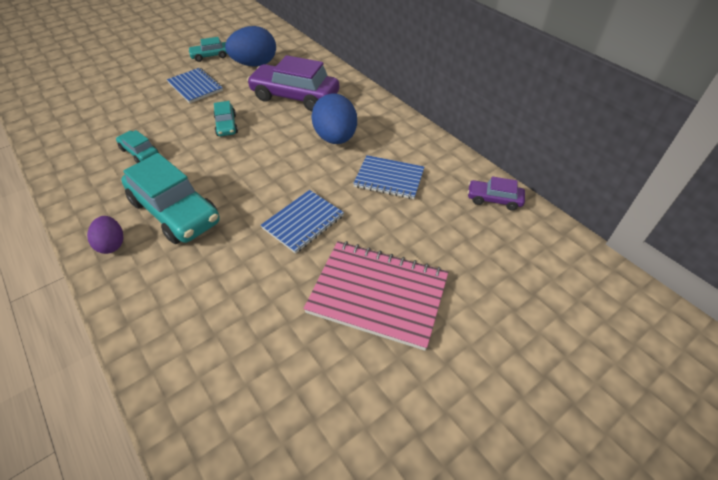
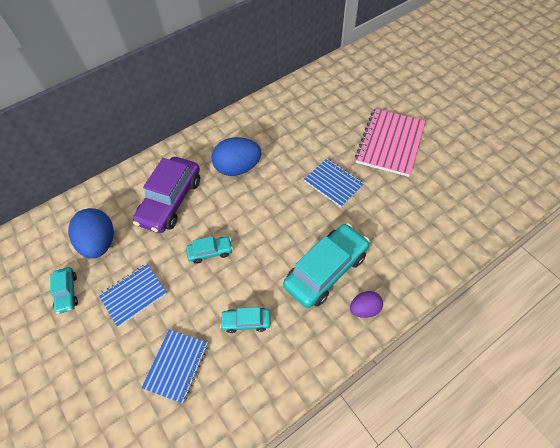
camera: 85 degrees left, 10 degrees up
(139, 152) = (246, 322): turquoise car -> turquoise car turned 45 degrees clockwise
(389, 178) = (288, 136): blue notebook -> blue notebook (176, 365)
(494, 199) = (308, 86): purple car -> none

